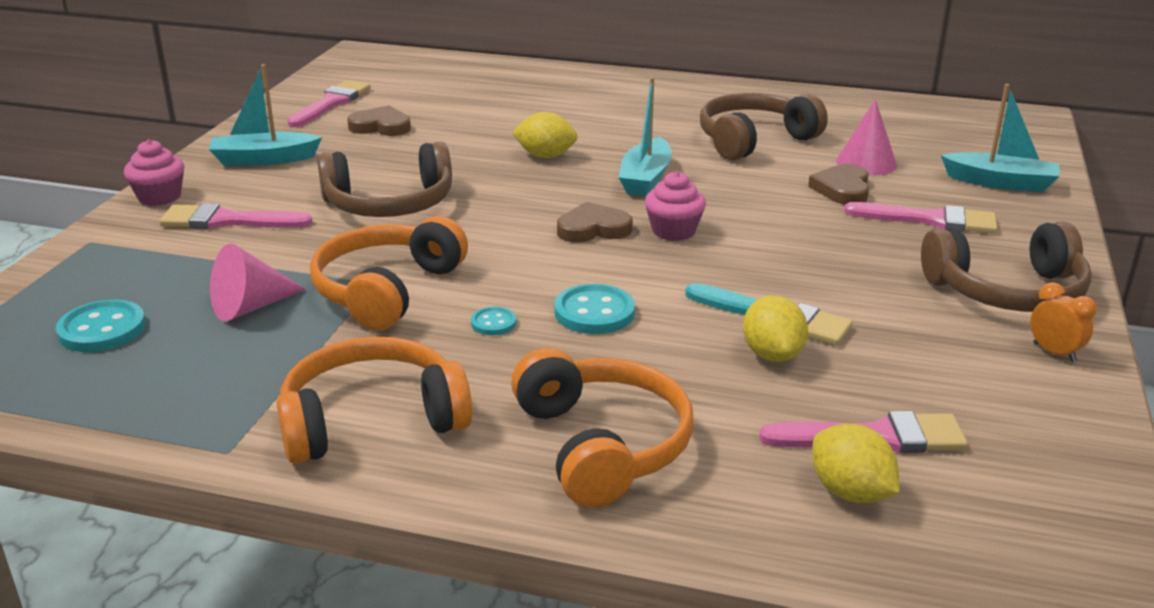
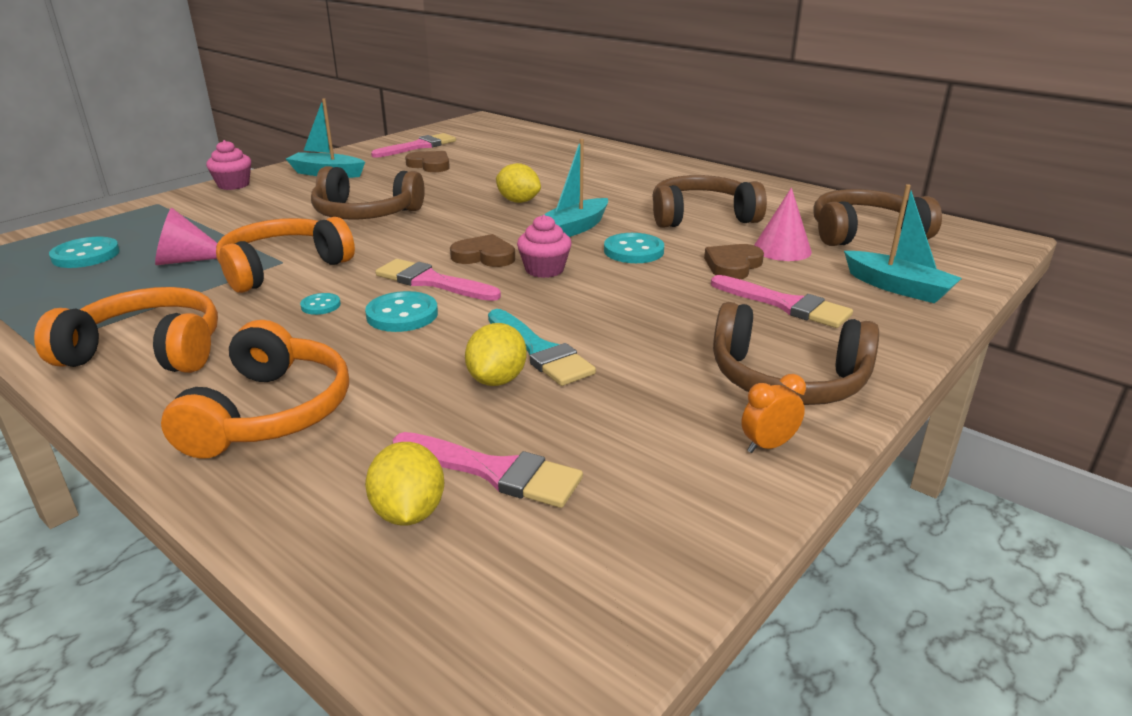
camera: 25 degrees right, 0 degrees up
(227, 221) = (251, 206): pink brush -> pink brush (432, 282)
(734, 192) = (633, 251): none -> turquoise button
(918, 131) = (864, 233): none -> brown headphones
(1054, 352) = (768, 446): orange clock -> orange clock turned 105 degrees counterclockwise

